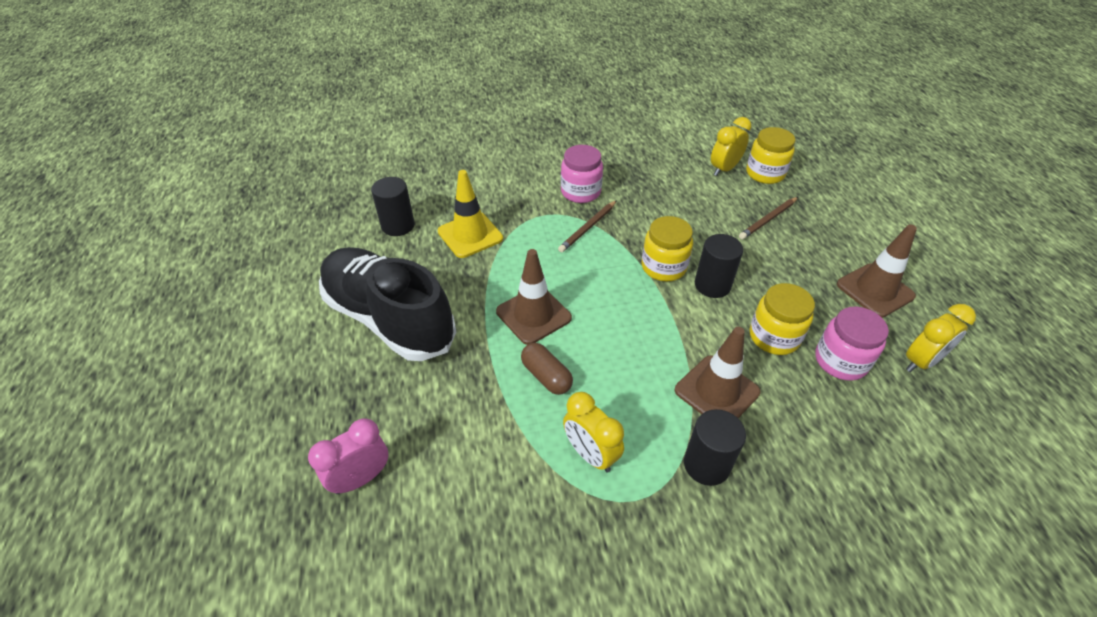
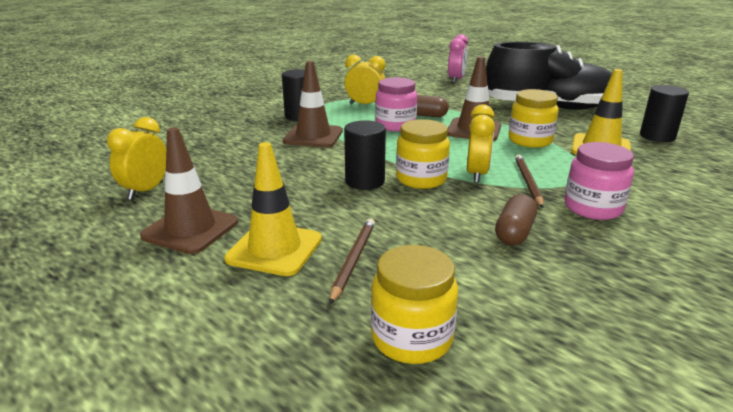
camera: 145 degrees right, 20 degrees down
(654, 197) = (514, 232): none -> brown capsule
(724, 169) = (481, 315): yellow clock -> yellow clock (476, 174)
(774, 337) = (287, 168): yellow jar -> yellow jar (530, 140)
(815, 247) = (274, 249): none -> yellow traffic cone
(840, 361) = (223, 172): pink jar -> pink jar (395, 125)

